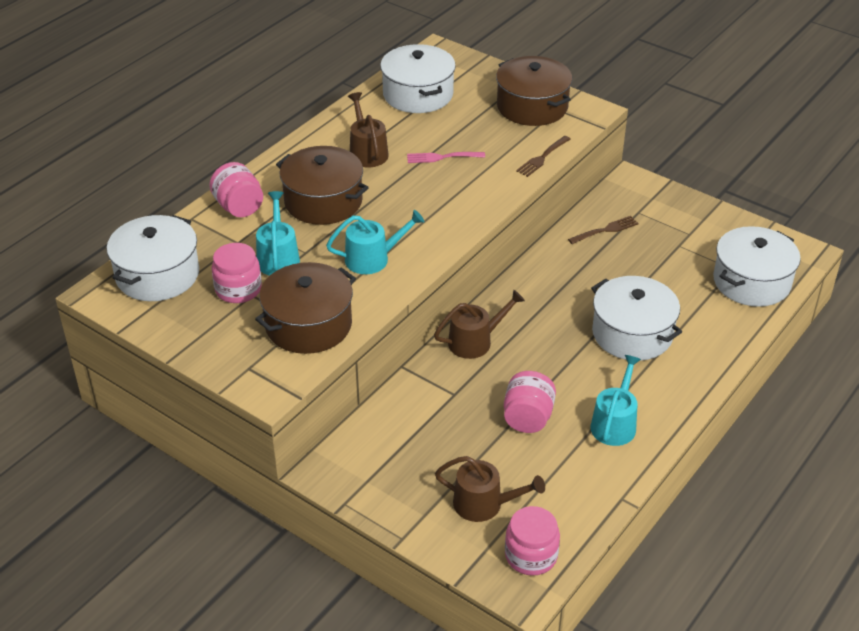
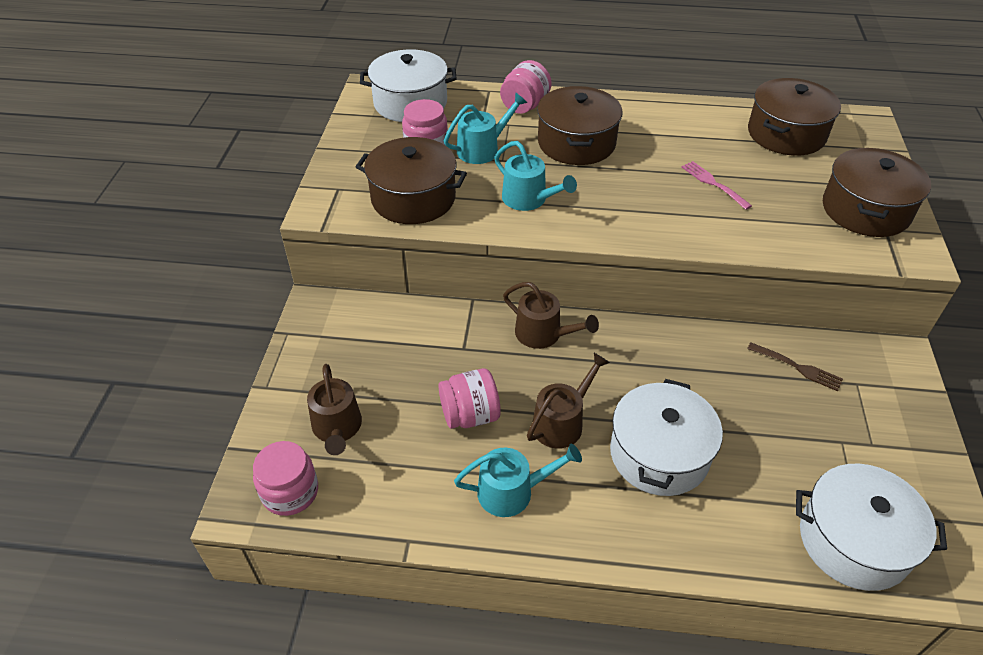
camera: 60 degrees right, 5 degrees up
(367, 152) = (668, 139): brown watering can -> brown watering can (561, 422)
(418, 94) = (786, 134): white pot -> brown pot
(542, 158) = (793, 248): brown fork -> none

